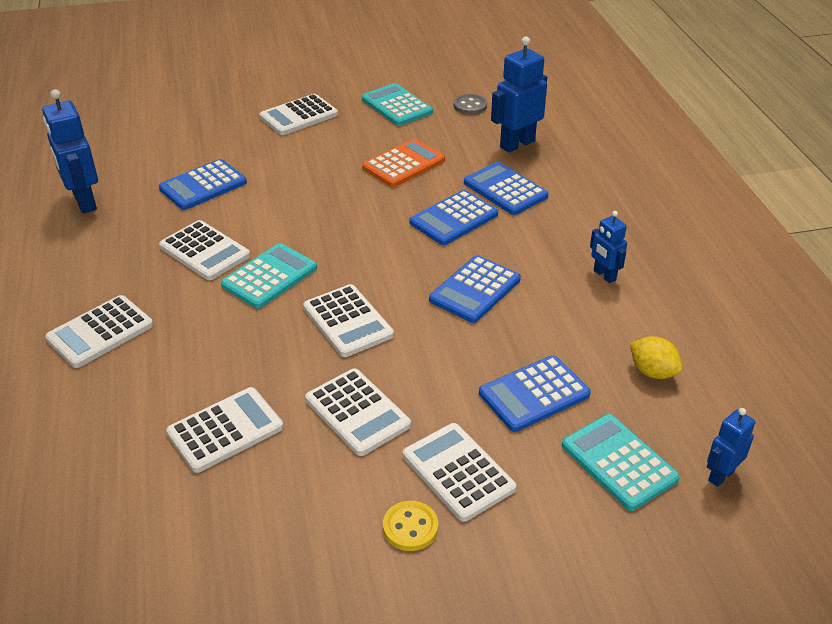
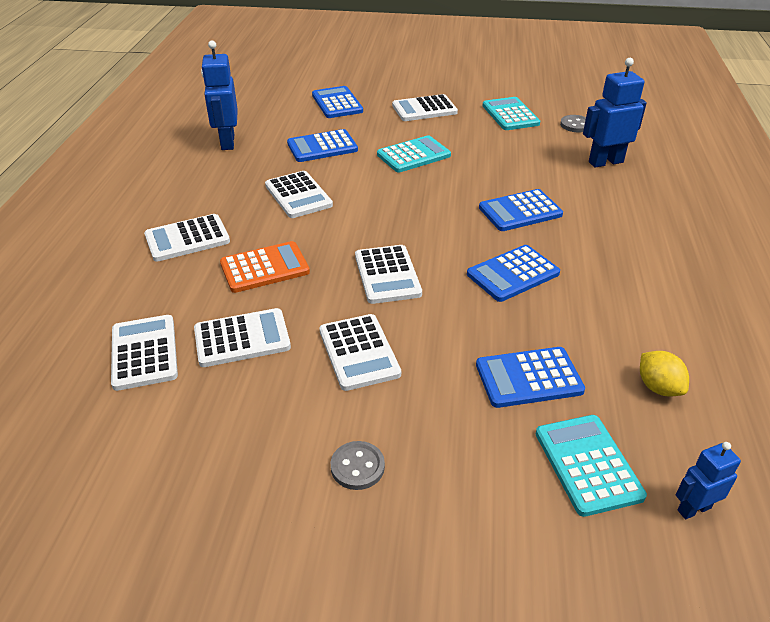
camera: 20 degrees right, 0 degrees up
(269, 277) = (340, 225): turquoise calculator -> turquoise calculator (413, 155)
(403, 164) = (495, 160): orange calculator -> orange calculator (264, 268)
(410, 527) = (357, 467): yellow button -> grey button
(458, 472) = (425, 429): white calculator -> white calculator (144, 353)
(505, 189) = (578, 197): blue calculator -> blue calculator (337, 103)
(604, 275) = (643, 288): blue robot -> none

